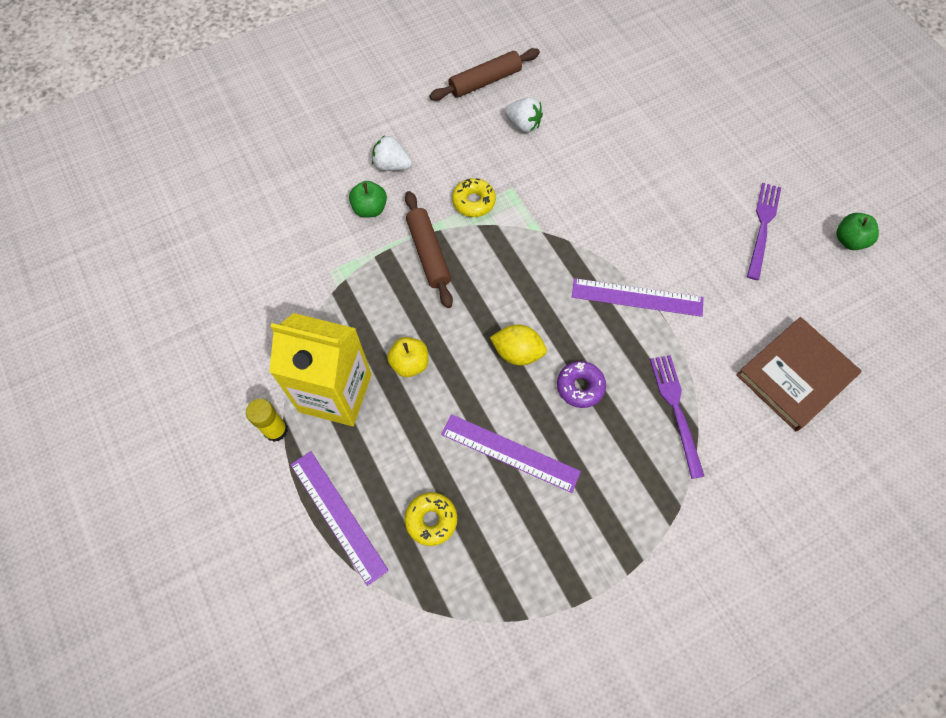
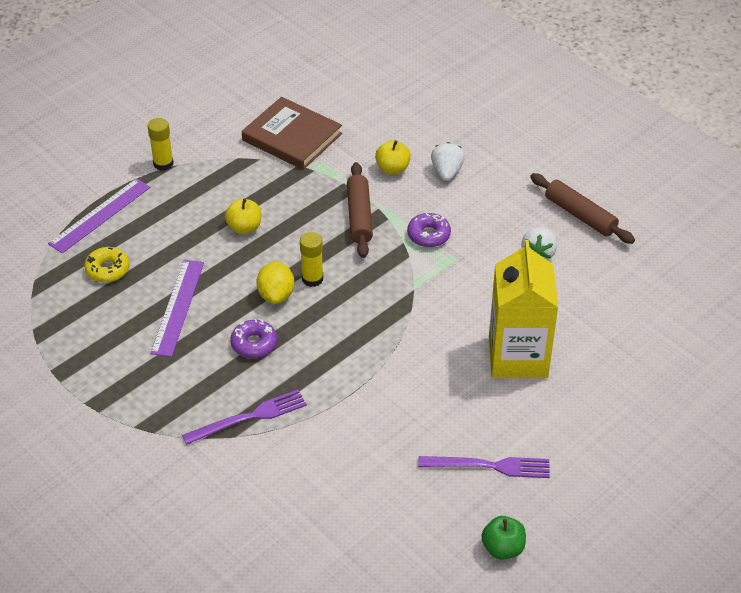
camera: 75 degrees right, 20 degrees down
(335, 393) = (204, 189): yellow carton -> yellow carton (518, 357)
(370, 209) = (392, 169): green apple -> yellow apple
(428, 253) = (359, 216): brown rolling pin -> brown rolling pin turned 60 degrees counterclockwise
(473, 202) = (428, 235): yellow donut -> purple donut
(504, 314) = (312, 279): none -> yellow glue stick
(637, 297) = (363, 372): purple ruler -> none
(795, 375) = (314, 510): brown book -> brown book (292, 137)

